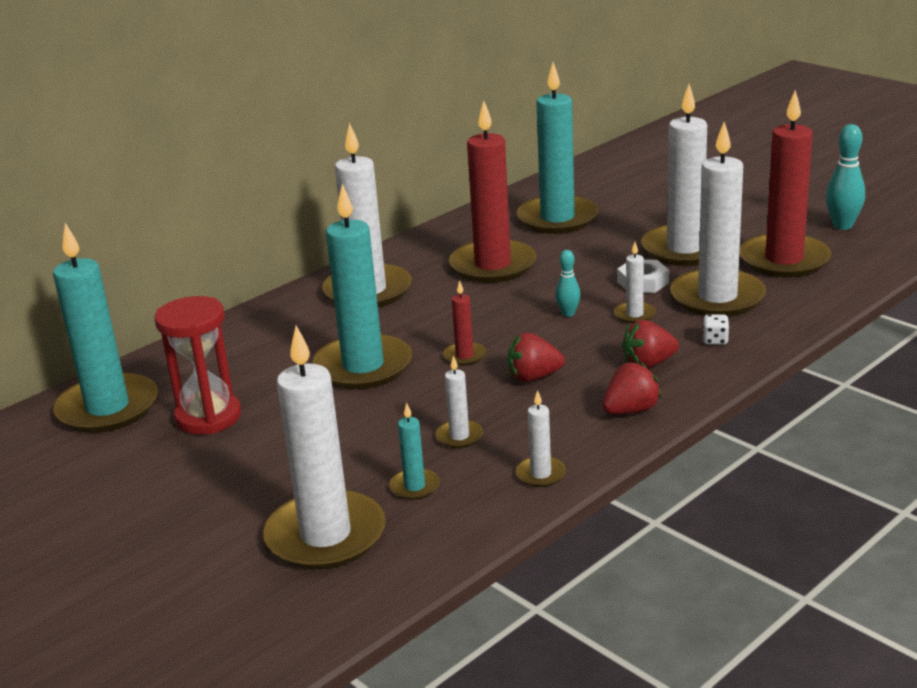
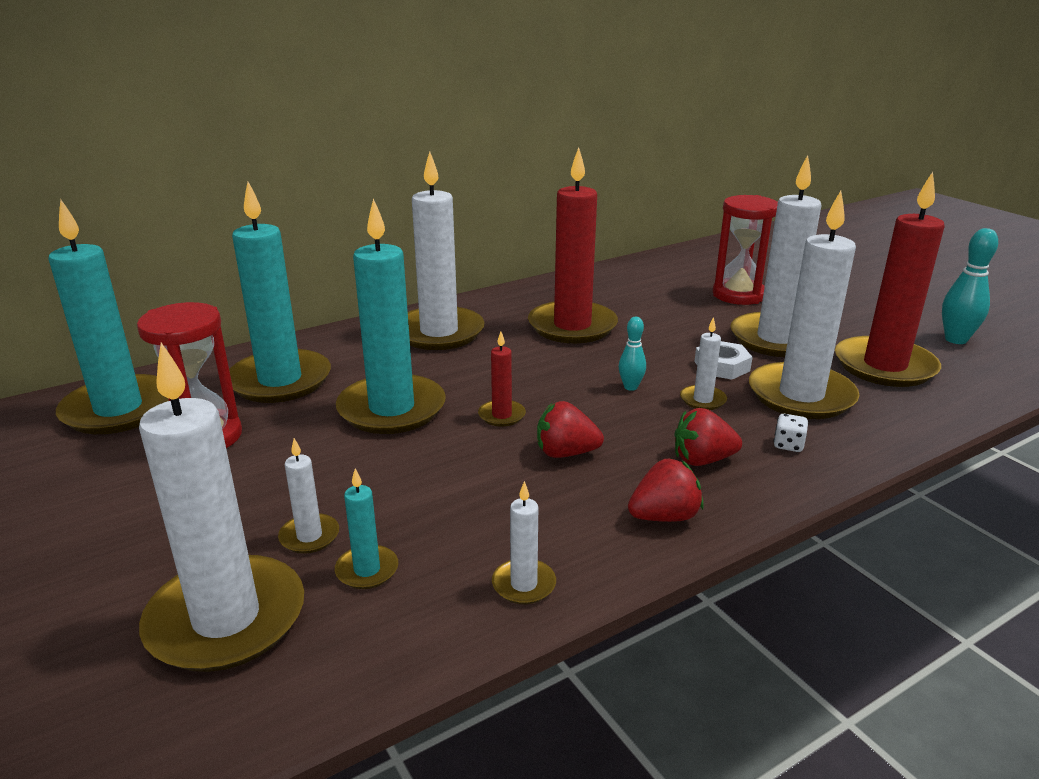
camera: 10 degrees right, 0 degrees up
(459, 436) = (451, 512): white candle -> white candle (309, 536)
(557, 219) = (653, 292): turquoise candle -> turquoise candle (280, 380)
(639, 210) = (738, 295): none -> red hourglass

